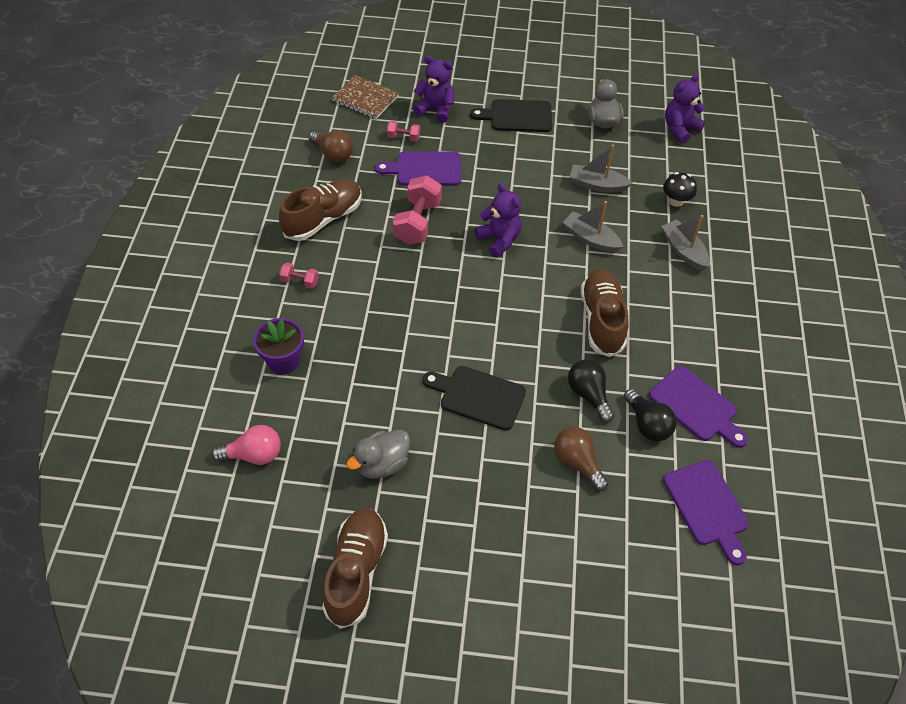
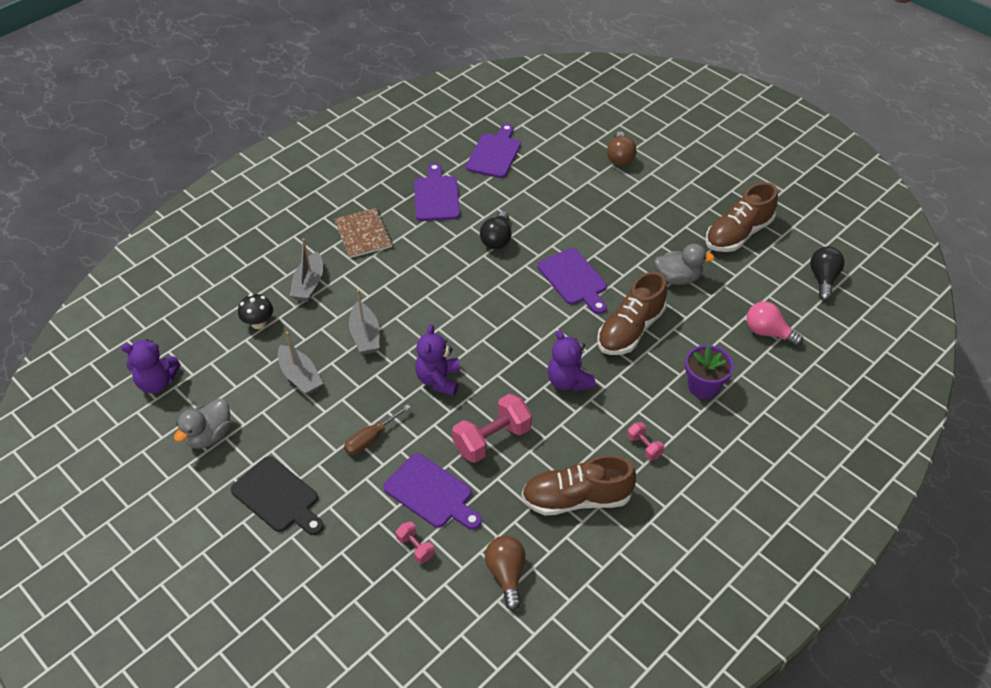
camera: 140 degrees left, 5 degrees down
(365, 99) = (405, 635): brown notebook -> brown notebook (363, 234)
(435, 109) = (347, 564): purple teddy bear -> purple teddy bear (568, 381)
(478, 396) = (574, 279): black cutting board -> purple cutting board
(500, 176) = (371, 439): none -> brown screwdriver
(577, 462) = (547, 211): brown light bulb -> brown light bulb (620, 157)
(602, 320) = (432, 275): brown shoe -> brown shoe (630, 330)
(647, 424) = (479, 205): black light bulb -> black light bulb (823, 279)

